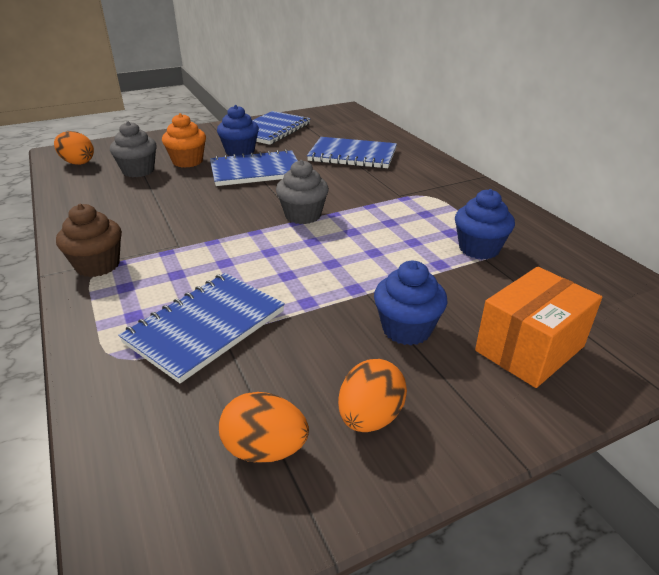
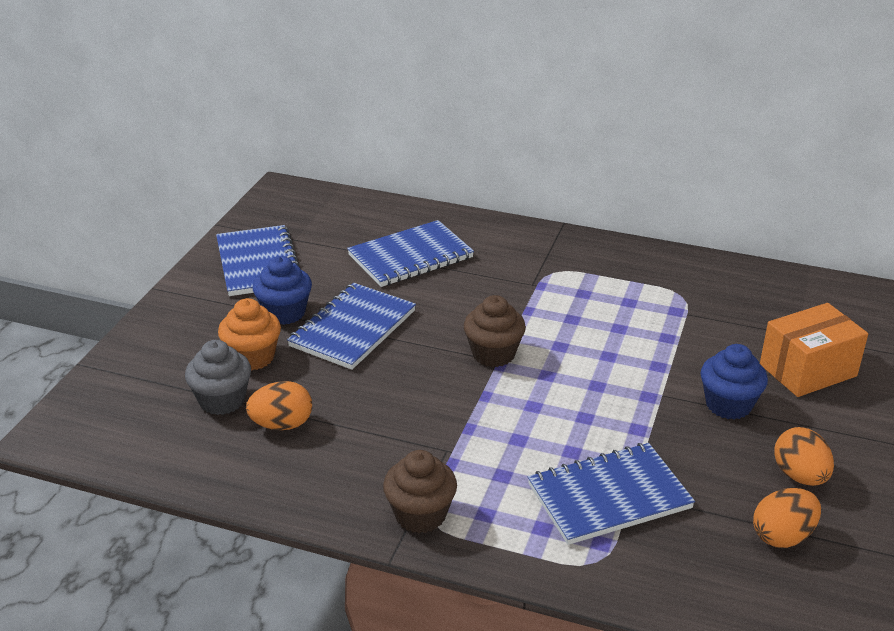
camera: 45 degrees left, 0 degrees up
(77, 162) = (117, 433): orange egg -> orange egg (282, 425)
(206, 327) = (609, 496): blue notebook -> blue notebook turned 75 degrees clockwise
(303, 215) = (493, 354): grey cupcake -> brown cupcake
(479, 249) = (671, 307): blue cupcake -> none
(529, 348) = (808, 370): orange box -> orange box turned 60 degrees clockwise

